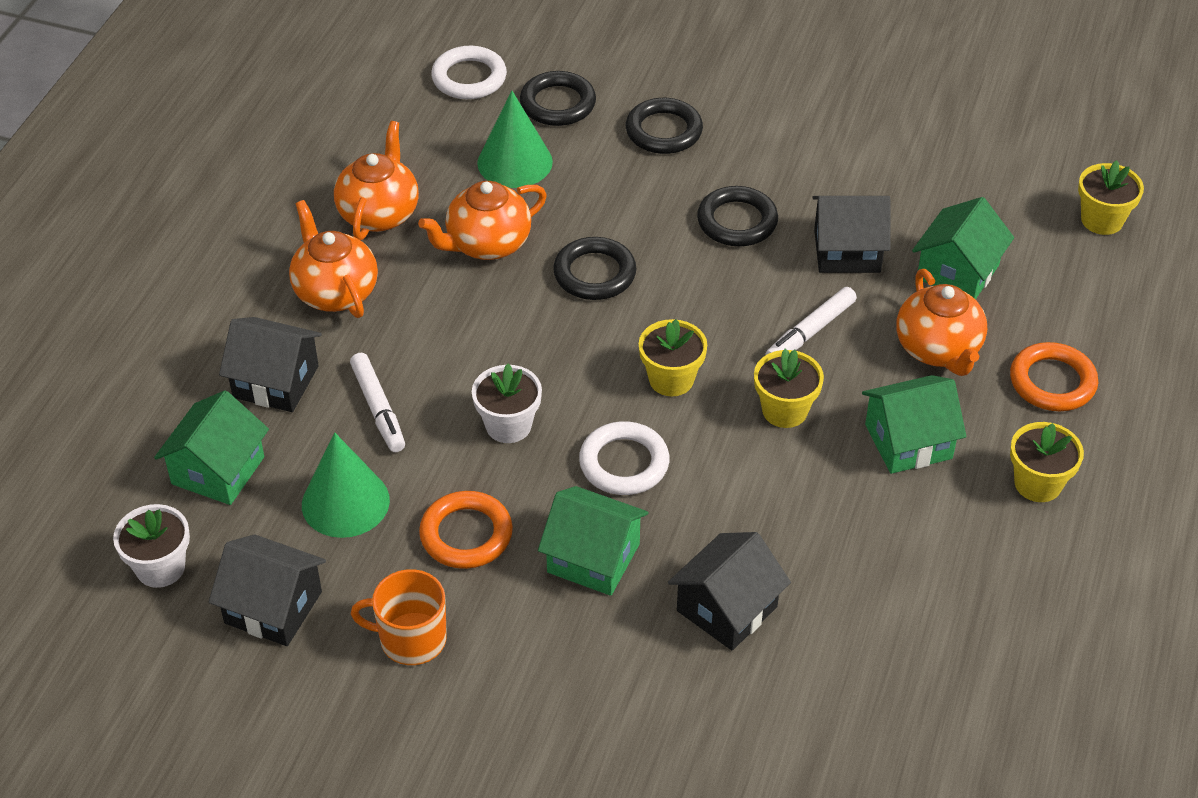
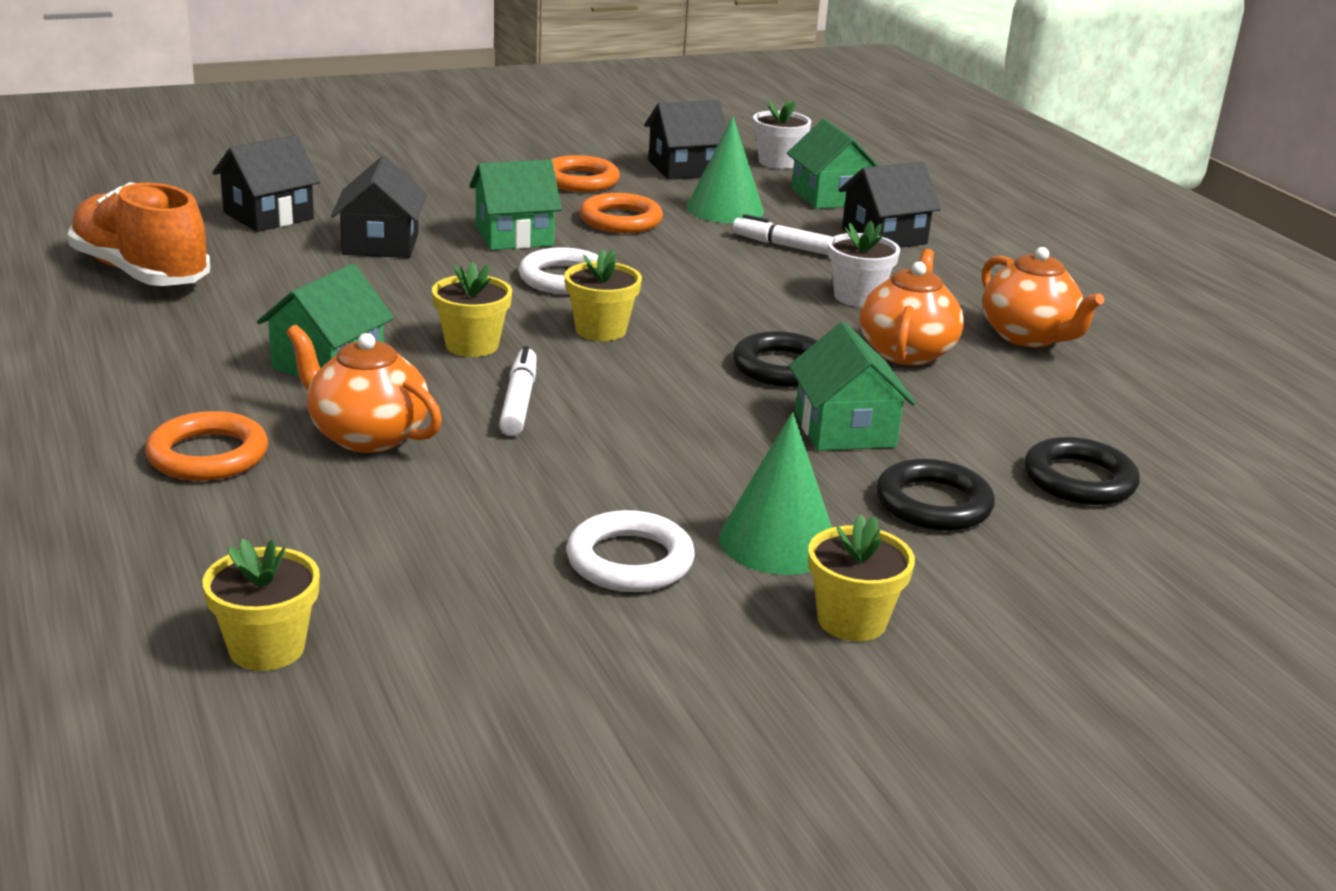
camera: 135 degrees right, 20 degrees down
(335, 292) = (951, 285): orange teapot -> none
(411, 639) = (580, 180): orange mug -> orange ring
(469, 78) = (1202, 463): white ring -> white ring (630, 560)
(508, 425) = (684, 268): white flower pot -> white flower pot (857, 297)
(515, 162) = (1009, 414): green cone -> green cone (778, 541)
(737, 221) = (720, 456): black ring -> none
(847, 251) = (568, 478): black house -> black house (268, 216)
(957, 272) = (415, 509): green house -> green house (845, 429)
(977, 668) = (141, 273): none -> orange shoe
(1038, 484) = (165, 379): yellow flower pot -> yellow flower pot (852, 621)

